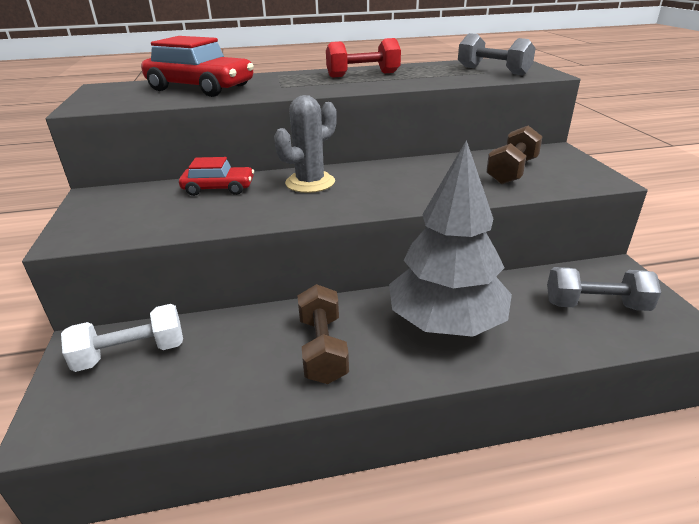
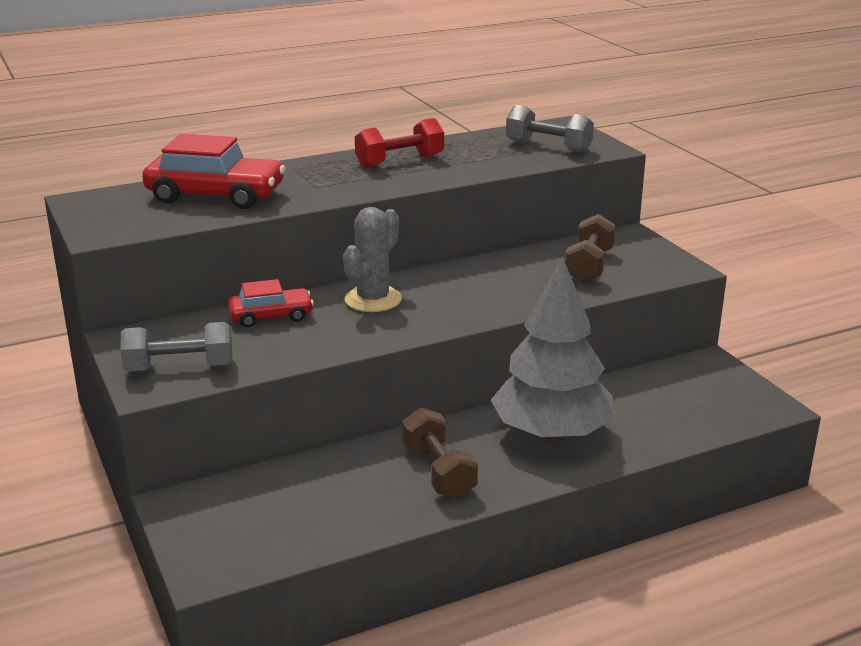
camera: 15 degrees left, 5 degrees down
(131, 354) = (240, 503): white dumbbell -> none
(595, 305) = (692, 399): grey dumbbell -> grey dumbbell (180, 367)

